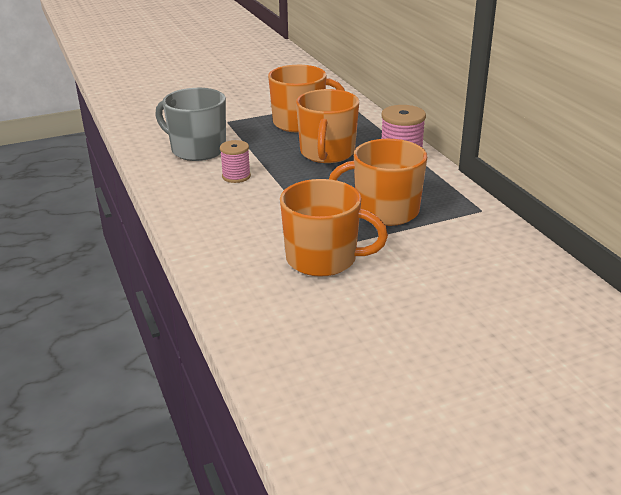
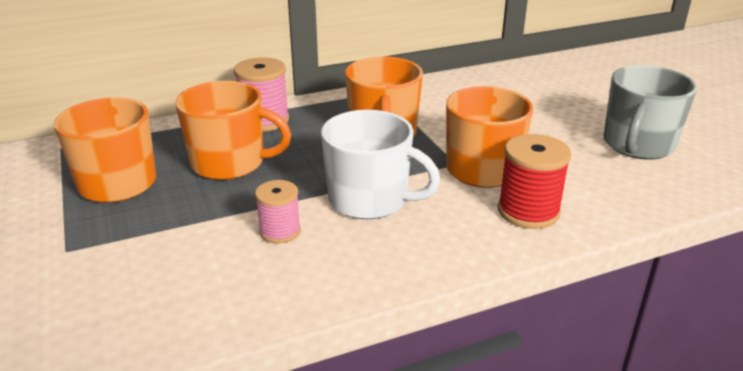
camera: 90 degrees left, 0 degrees up
(197, 150) = (171, 275): grey mug -> grey mug (637, 145)
(249, 277) = (528, 211): none -> red spool
(273, 206) = (370, 200): none -> white mug

